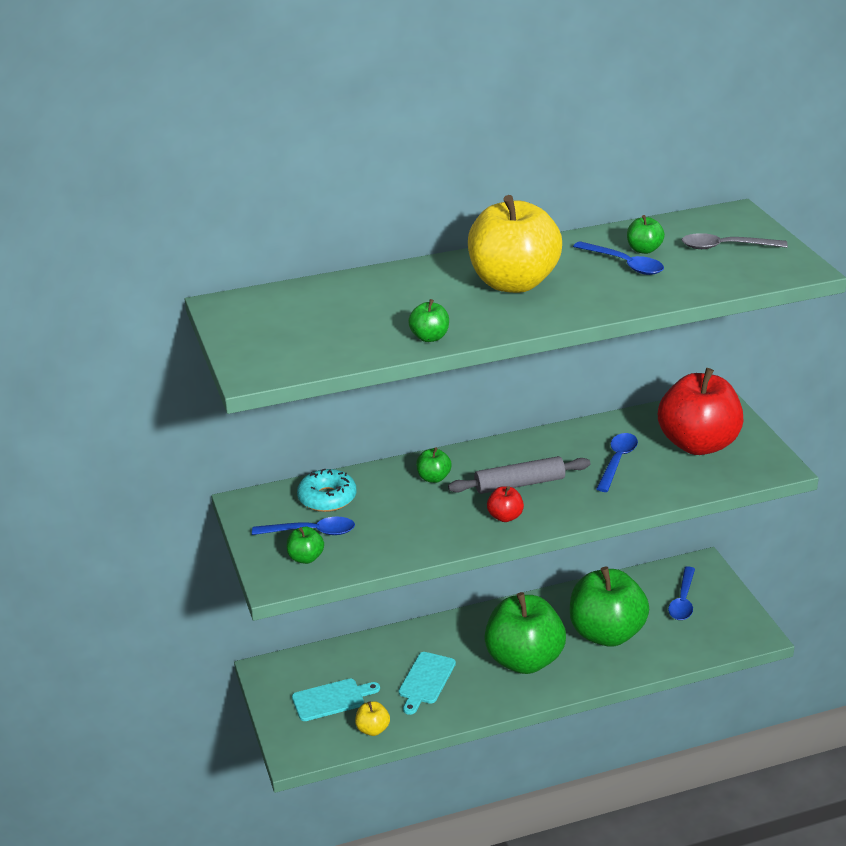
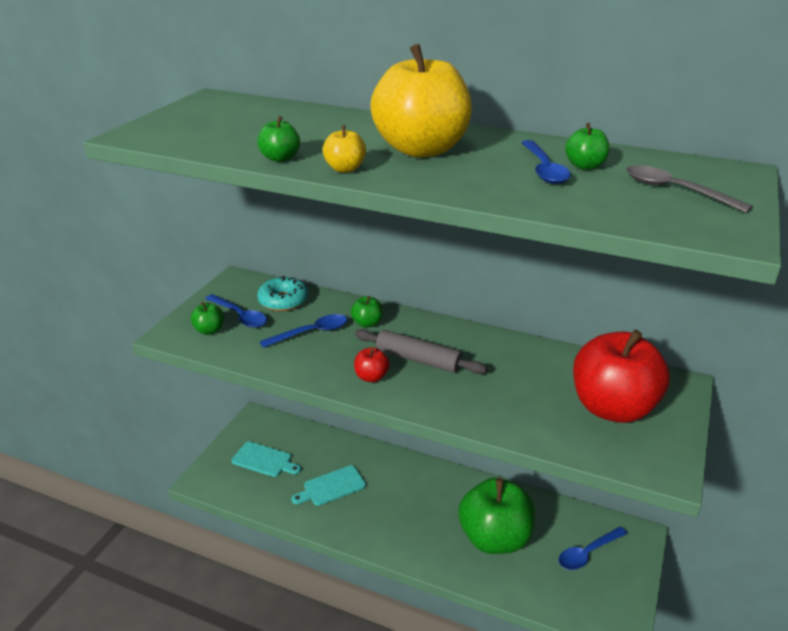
camera: 40 degrees right, 0 degrees up
(373, 729) = (260, 497): yellow apple -> yellow apple (345, 169)
(524, 660) = (411, 517): green apple -> none
(617, 461) = (520, 384): blue spoon -> blue spoon (311, 332)

